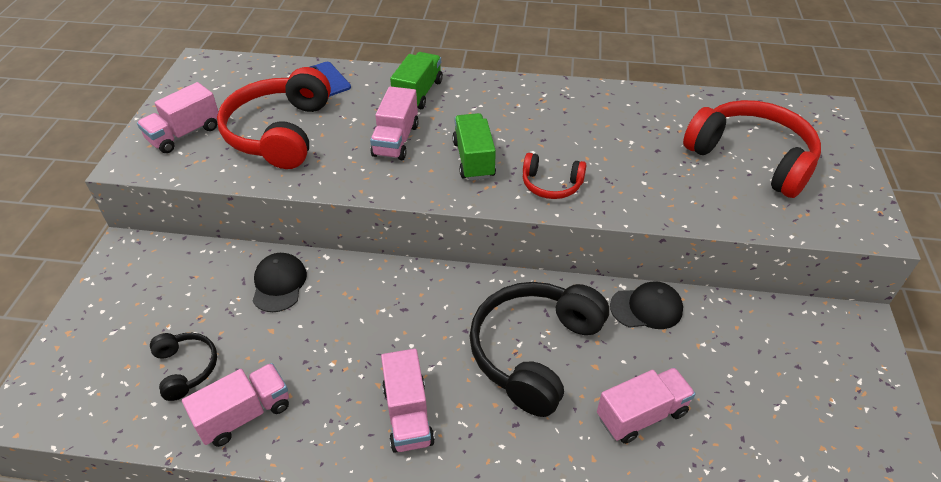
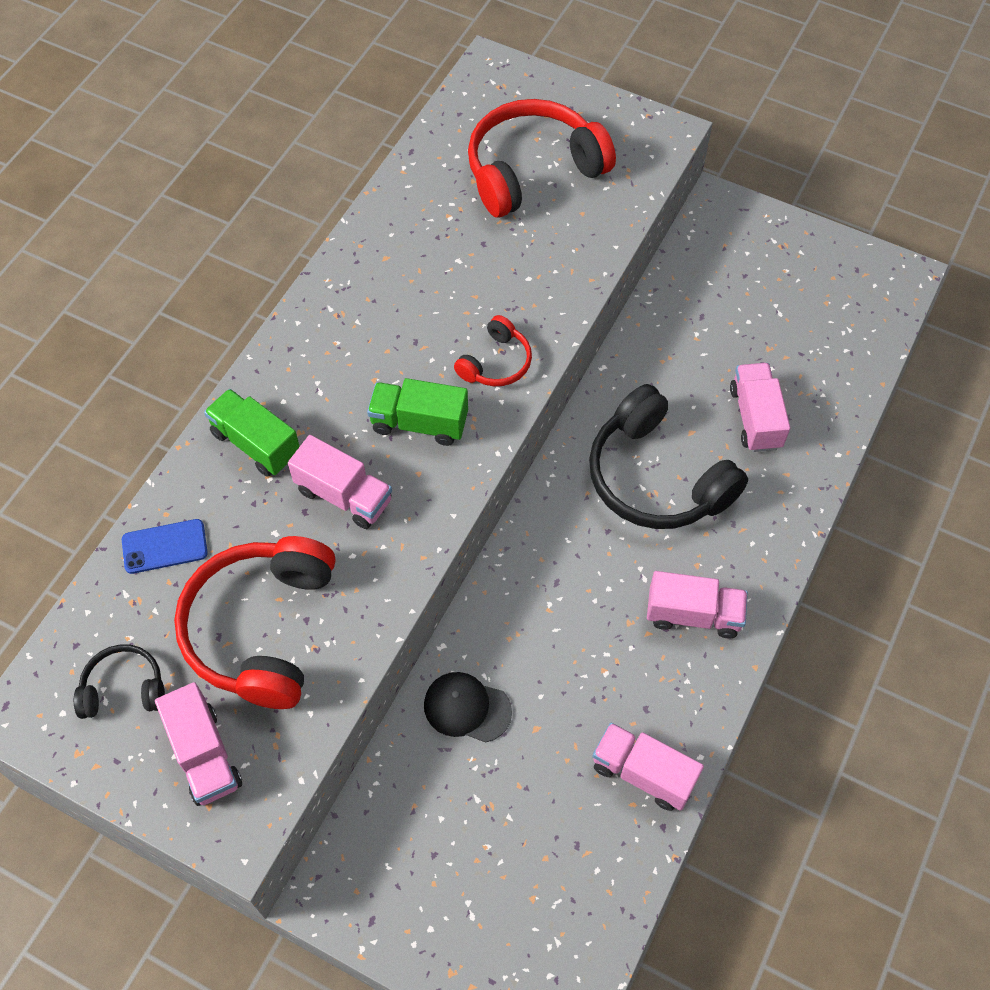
camera: 70 degrees left, 15 degrees up
(185, 368) = (559, 830): black headphones -> black headphones (124, 689)
(244, 414) = (643, 773): pink truck -> pink truck turned 45 degrees counterclockwise
(280, 133) = (262, 628): red headphones -> red headphones turned 75 degrees clockwise
(646, 308) = (638, 359): black cap -> none

